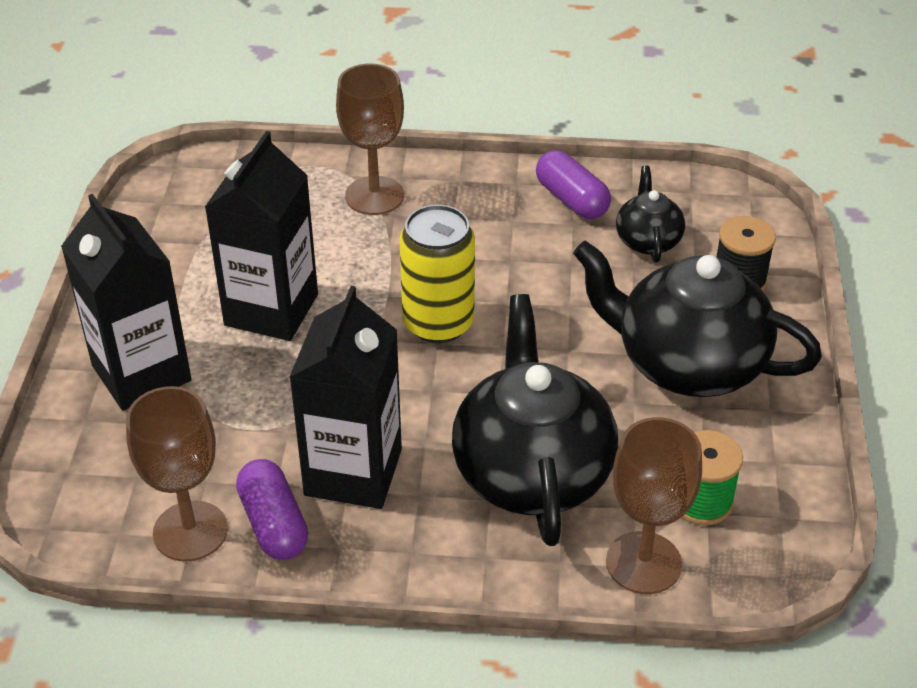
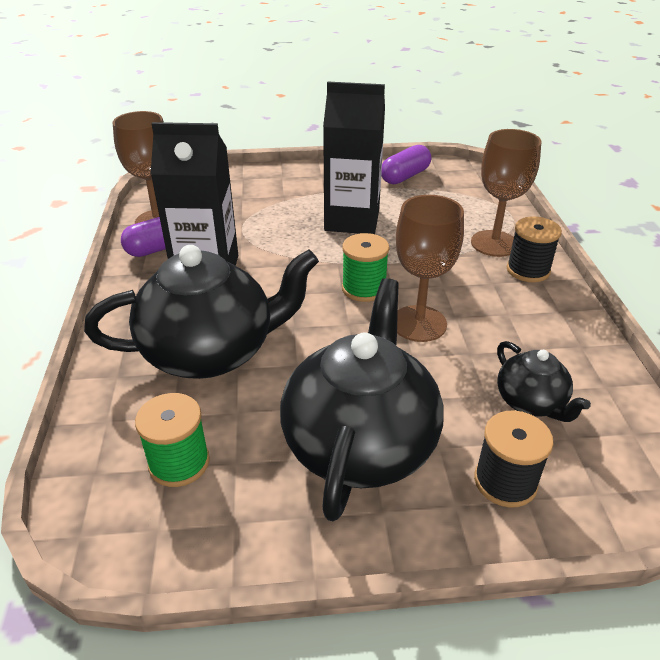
camera: 80 degrees right, 5 degrees down
(141, 373) = (282, 188): black carton -> none
(438, 185) = (528, 270): none -> black spool
(438, 323) = (364, 289): yellow can -> green spool
(572, 199) = (559, 346): purple capsule -> purple capsule (405, 176)
(643, 563) = (109, 426): brown goblet -> brown goblet (419, 323)
(647, 240) = (531, 402): black teapot -> black teapot turned 75 degrees clockwise

